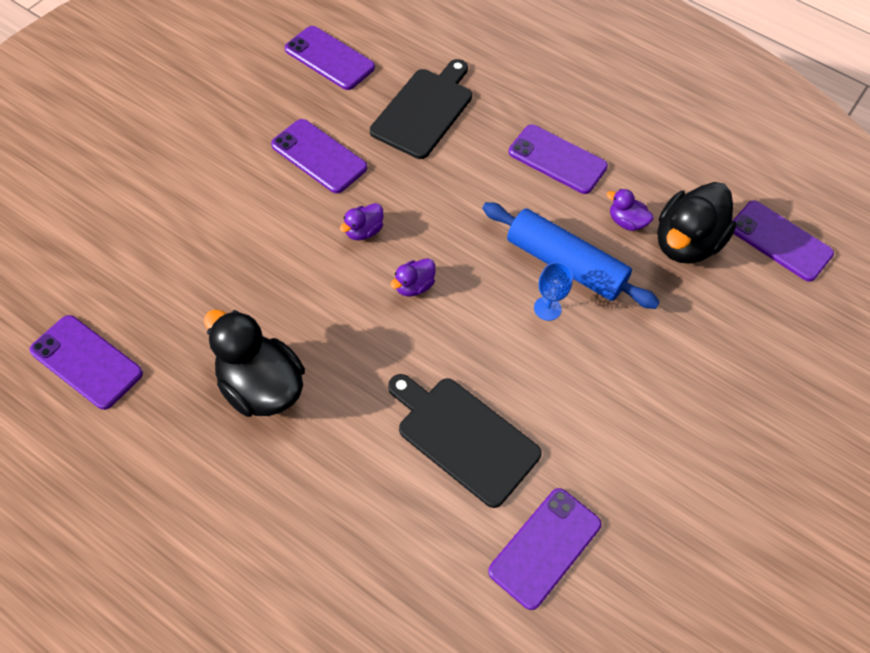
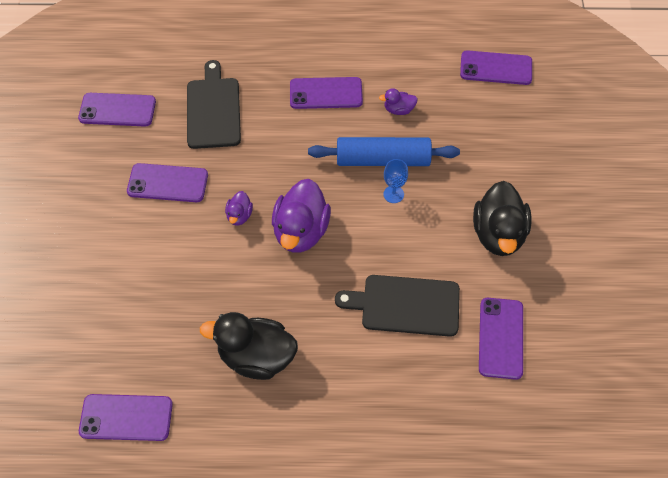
camera: 30 degrees left, 0 degrees up
(413, 286) = (301, 231): purple duck -> purple duck, size x2.10
(686, 243) = (443, 102): black duck -> black duck (498, 234)

